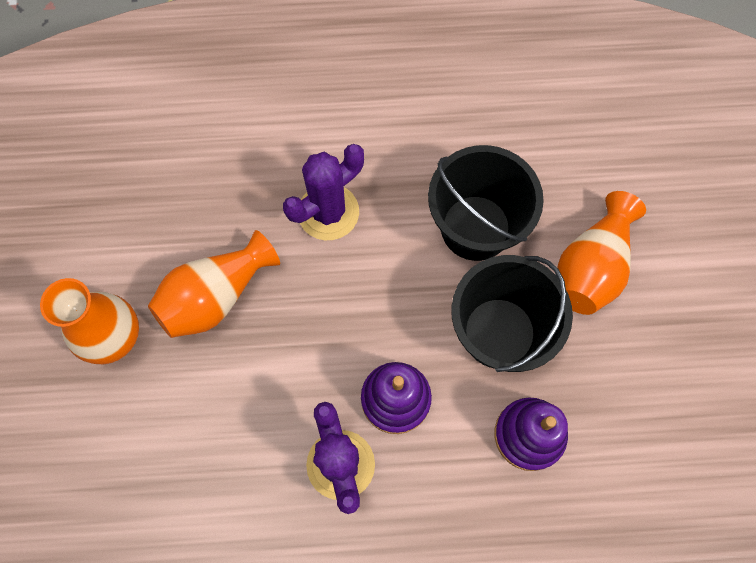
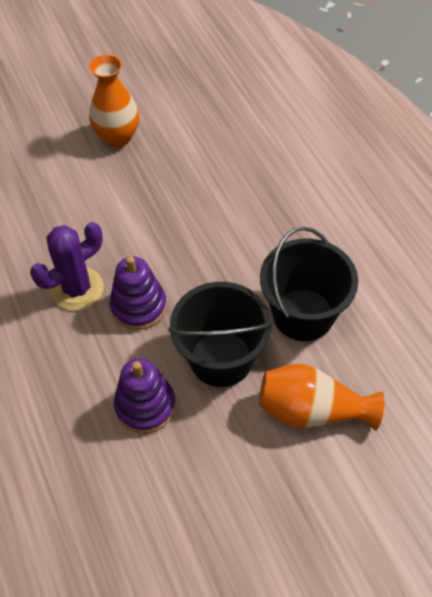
camera: 70 degrees right, 15 degrees down
(215, 296) = (170, 177): orange vase -> none
(328, 212) = (265, 217): purple cactus -> none

